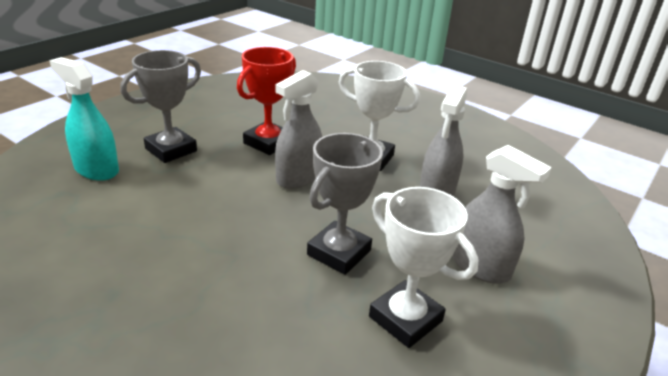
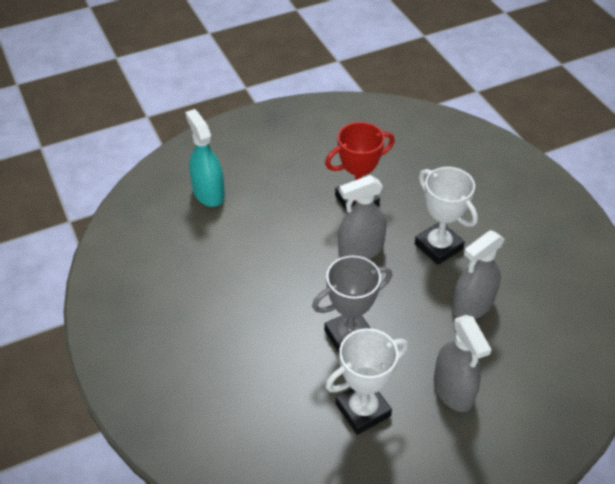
camera: 30 degrees right, 15 degrees up
(171, 150) = (272, 186): grey trophy -> none
(405, 319) = (363, 410): white trophy -> white trophy turned 75 degrees clockwise

